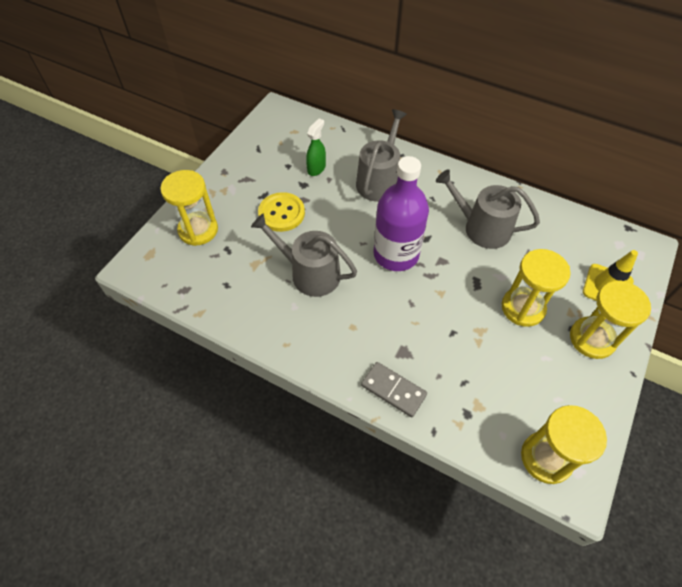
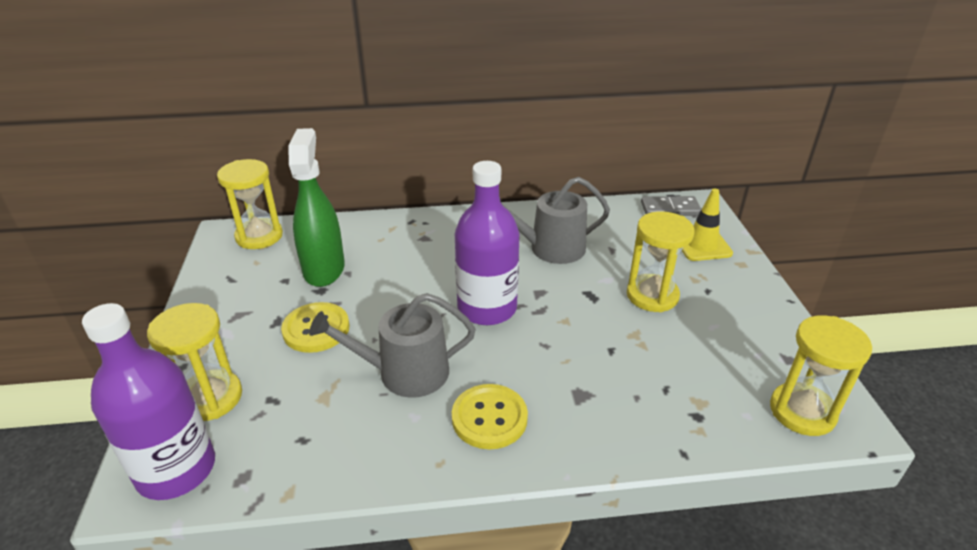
camera: 35 degrees left, 20 degrees down
(157, 266) = (176, 469): none -> purple bottle
(316, 168) = (324, 269): green spray bottle -> green spray bottle, size x1.94
(335, 333) = (489, 418): none -> yellow button
(379, 180) = (408, 251): grey watering can -> none
(393, 390) = (606, 438): grey domino -> grey domino (670, 209)
(592, 339) = (732, 291): yellow hourglass -> yellow hourglass (259, 236)

